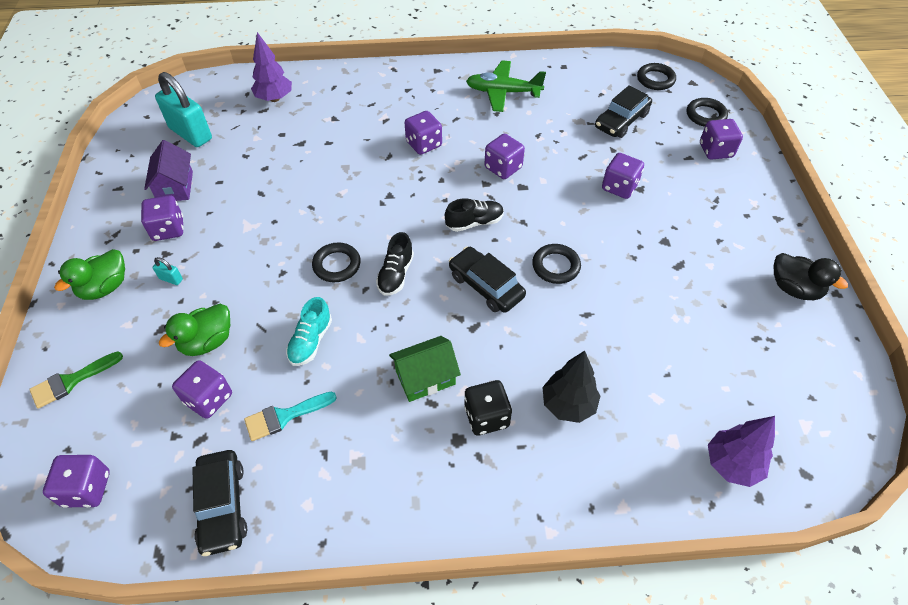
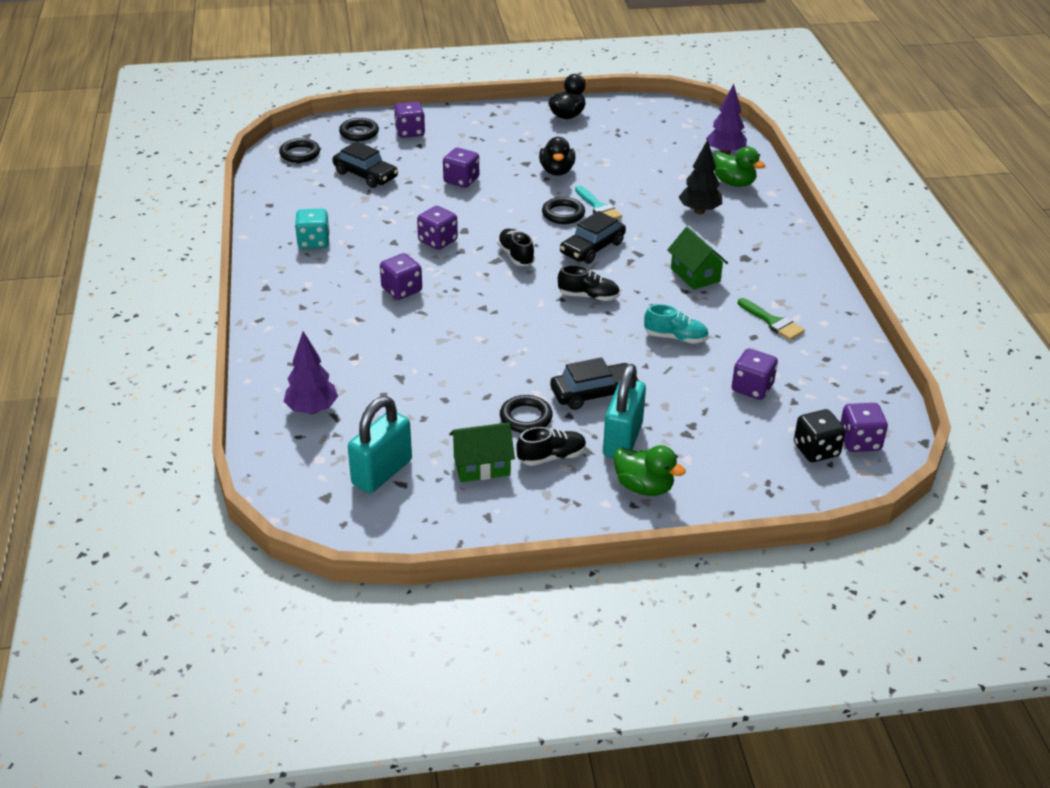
camera: 95 degrees left, 15 degrees down
(71, 381) = (763, 481): green brush -> green brush (773, 322)
(168, 229) = (551, 457): purple dice -> black shoe
(171, 279) = (622, 440): turquoise padlock -> turquoise padlock, size x2.50
(175, 187) = (482, 466): purple house -> green house
(207, 342) = (693, 400): green duck -> green duck (734, 183)
(222, 506) = (842, 364): black car -> black car (594, 393)
(284, 416) = (754, 343): turquoise brush -> turquoise brush (598, 207)
(337, 265) = (583, 332): black ring -> black ring (526, 418)
(486, 417) = (721, 245): black dice -> black dice (816, 450)
(503, 92) = (313, 242): green plane -> turquoise dice
(651, 267) = (557, 171): none -> black duck

